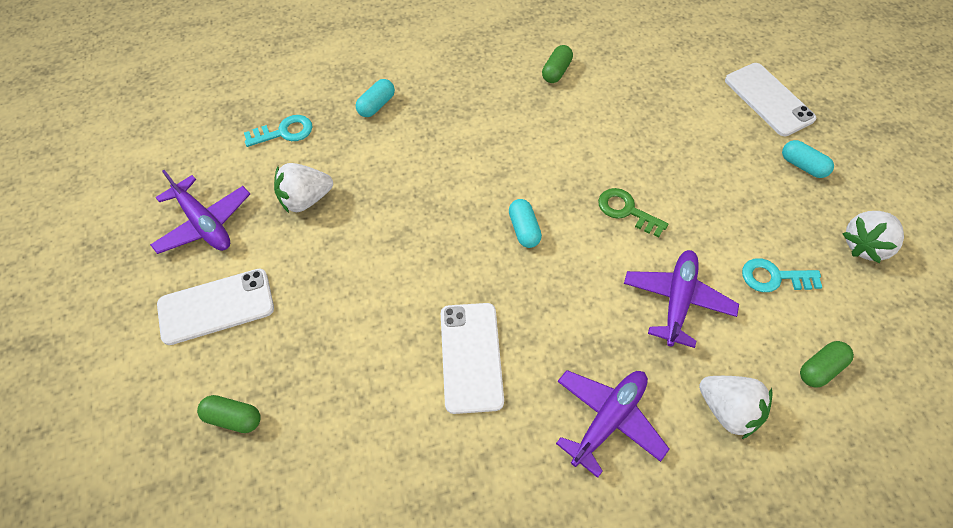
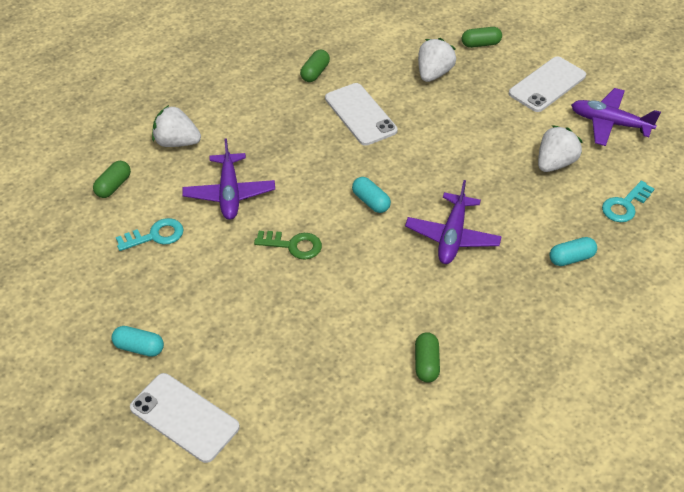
camera: 155 degrees right, 10 degrees down
(376, 105) = (571, 258): turquoise capsule -> turquoise capsule turned 60 degrees clockwise
(493, 465) = (315, 73): none -> green capsule
(608, 420) = (254, 113): purple plane -> purple plane (452, 236)
(864, 245) = (77, 289): white strawberry -> white strawberry (434, 73)

